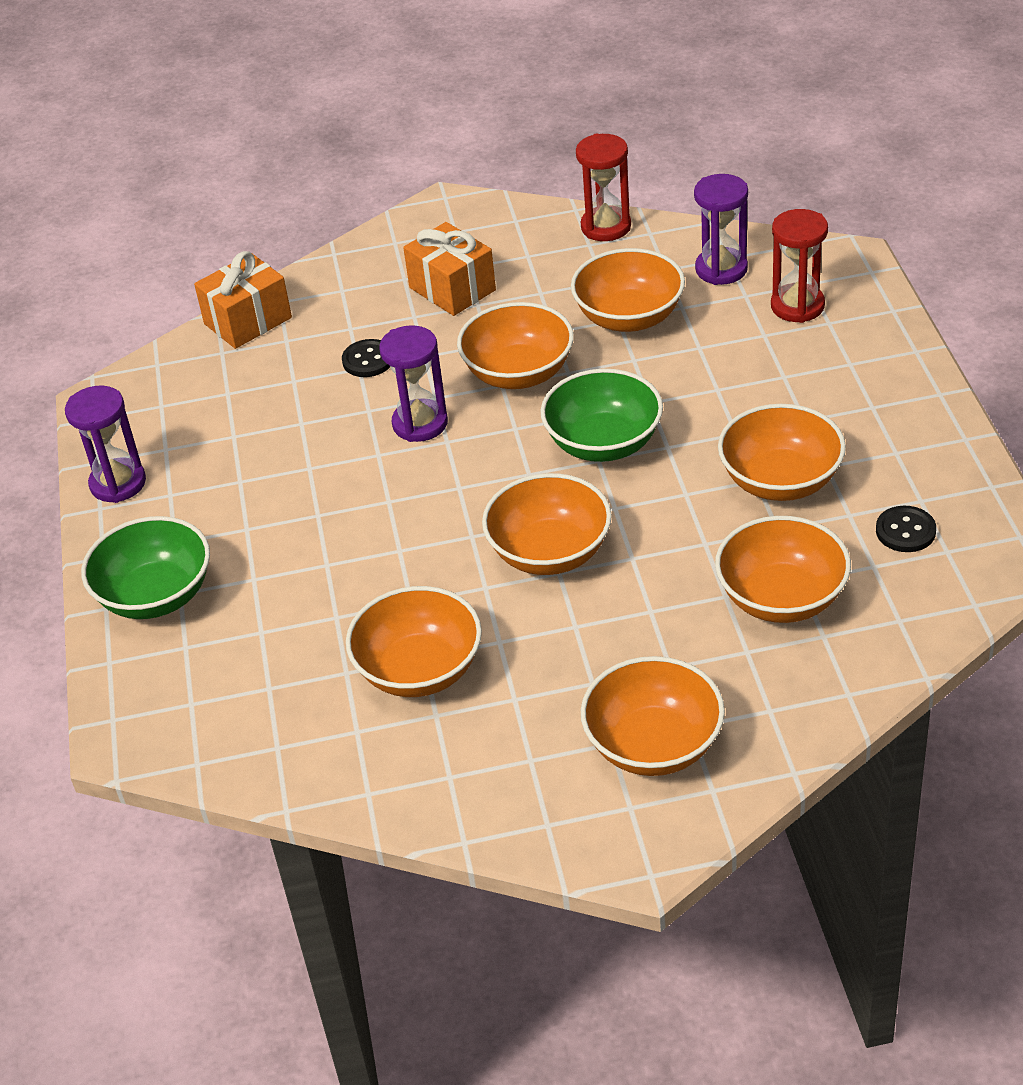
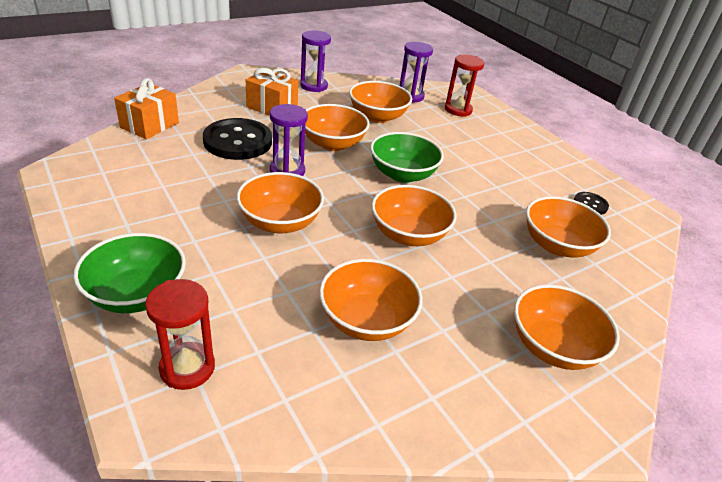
camera: 30 degrees left, 5 degrees down
(118, 483) = (82, 220): purple hourglass -> purple hourglass (314, 86)
(368, 360) = (238, 141): black button -> black button, size x2.10
(606, 227) = (340, 80): red hourglass -> red hourglass (187, 368)
(780, 481) = (509, 186): orange bowl -> orange bowl (280, 222)

